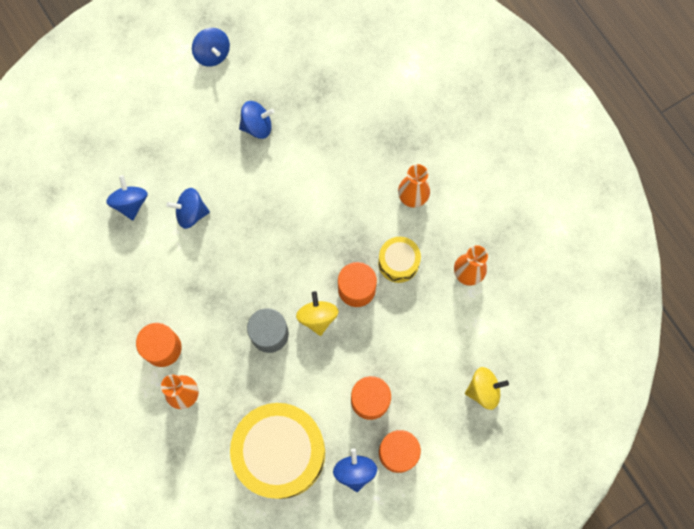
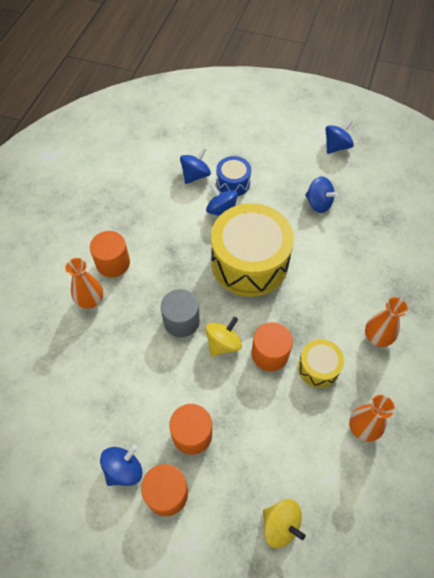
camera: 50 degrees right, 15 degrees down
(169, 177) = (233, 183): none -> blue drum
(212, 54) = (336, 146): blue spinning top -> blue spinning top turned 150 degrees counterclockwise
(280, 453) = (96, 399): yellow drum -> yellow drum (249, 262)

